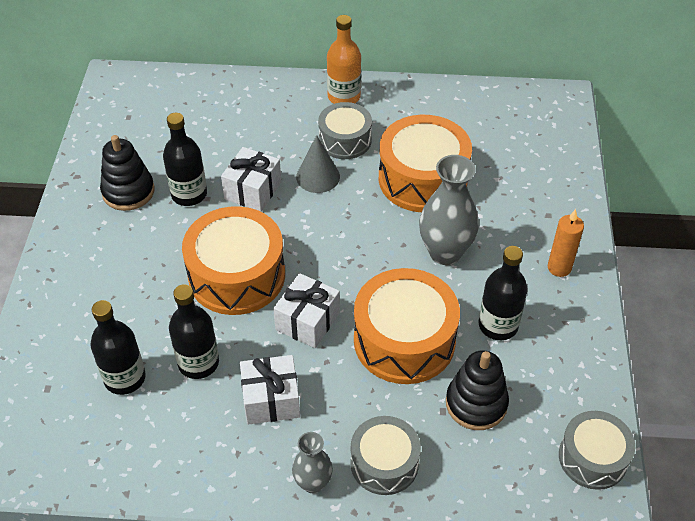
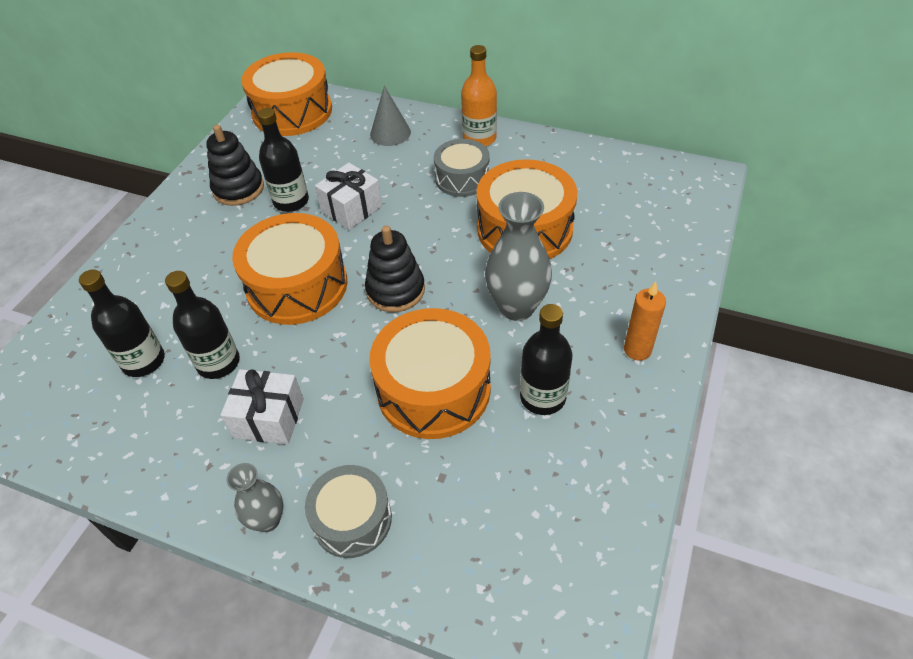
camera: 20 degrees right, 0 degrees up
(142, 99) = (292, 111): none -> orange drum
(307, 321) = (343, 346): white gift -> none
(318, 176) = (420, 207): grey cone -> grey cone (390, 133)
(476, 403) = (482, 478): black stacking toy -> black stacking toy (395, 290)
(592, 458) = (594, 581): grey drum -> none

